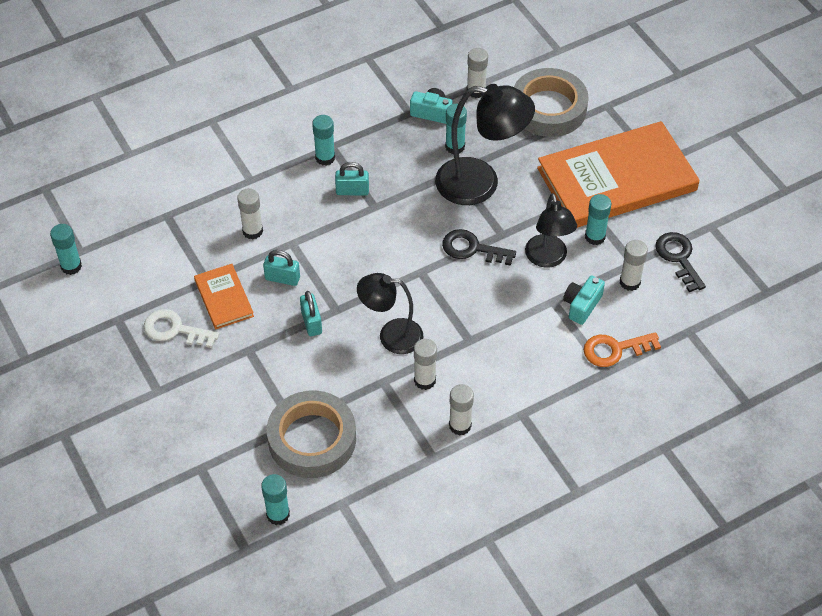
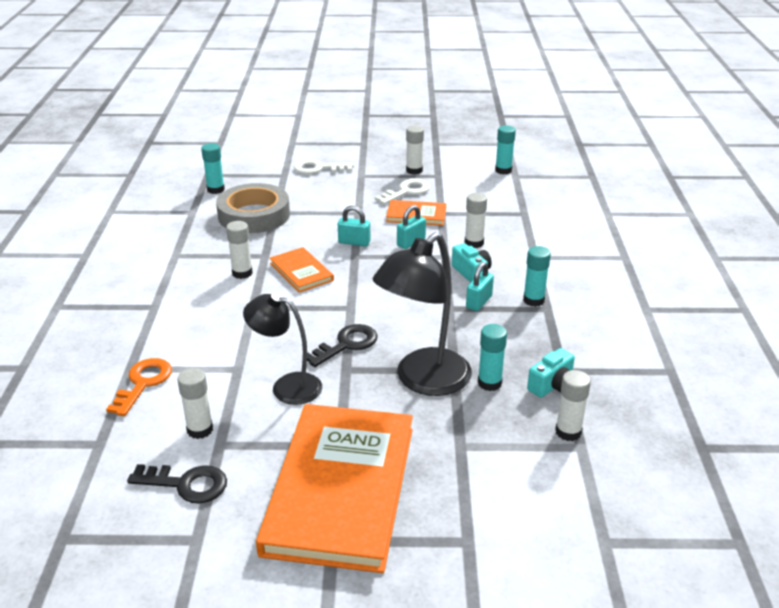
camera: 120 degrees right, 20 degrees down
(163, 442) = (318, 168): none -> white key
(391, 336) = (301, 272): black lamp -> orange book
(460, 425) = (184, 275): white glue stick -> white glue stick (414, 170)
(548, 108) = (499, 482): grey tape -> none
(581, 305) = (212, 384): turquoise camera -> turquoise camera (472, 273)
(595, 237) = (280, 431): turquoise glue stick -> none

